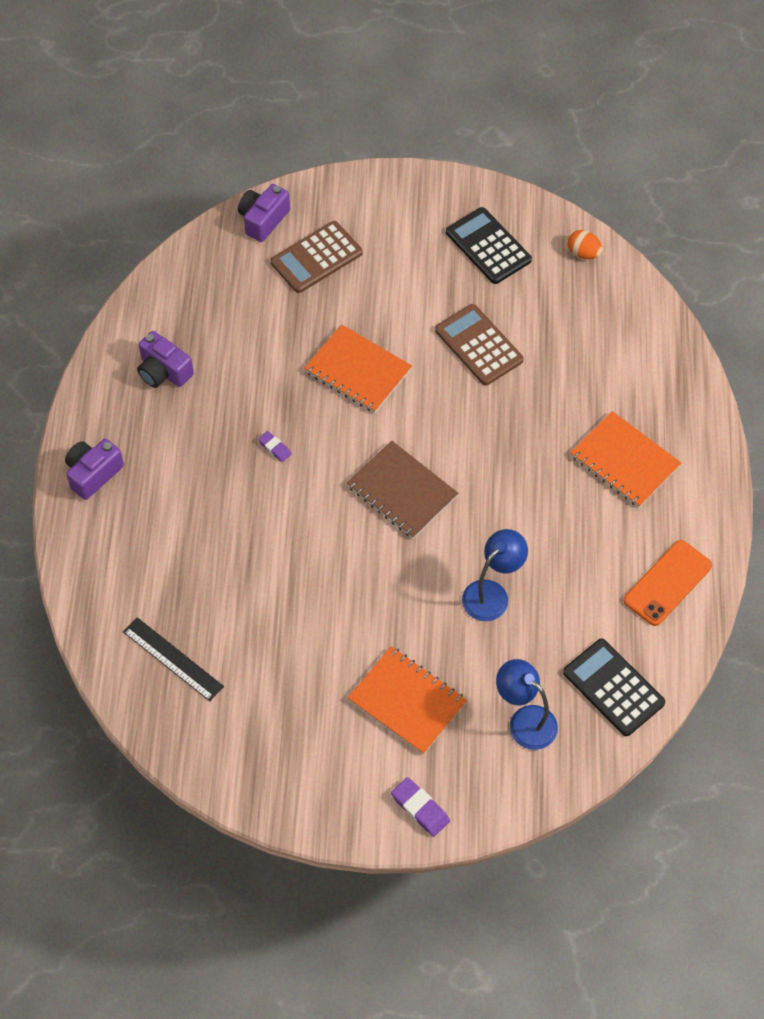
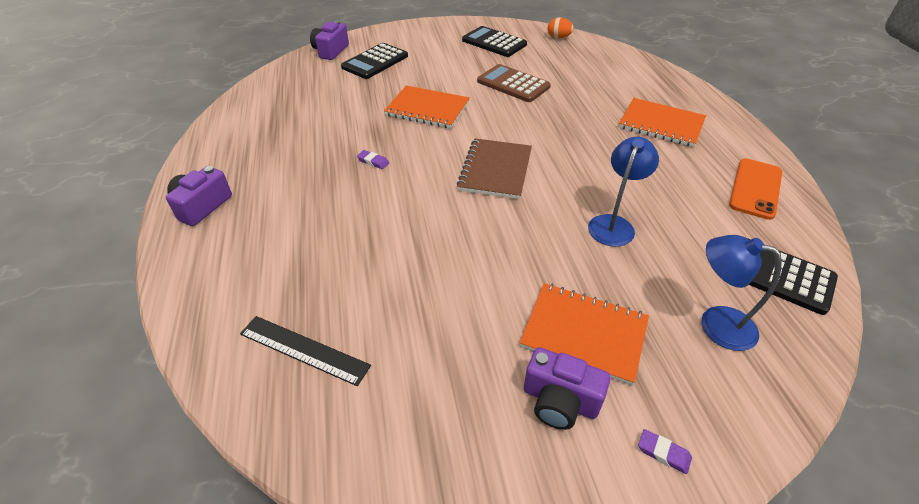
camera: 15 degrees left, 15 degrees down
(164, 371) = (264, 132): purple camera -> purple camera (560, 401)
(316, 258) = (375, 62): brown calculator -> black calculator
(402, 491) = (495, 170): brown notebook -> brown notebook turned 75 degrees clockwise
(420, 808) = (663, 453): purple eraser -> purple eraser, size x0.63

